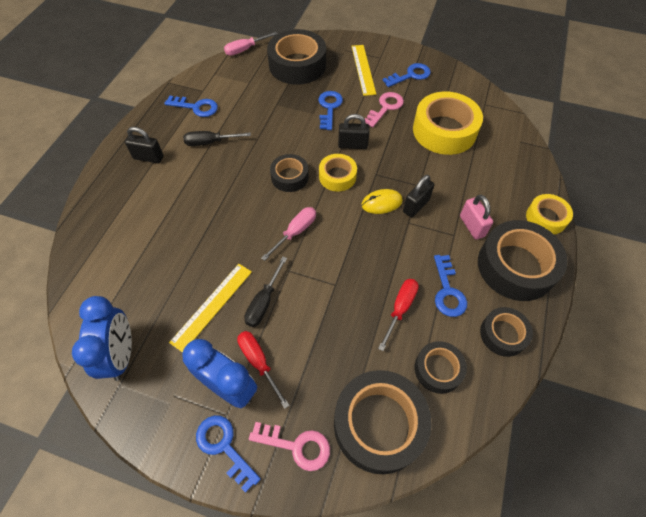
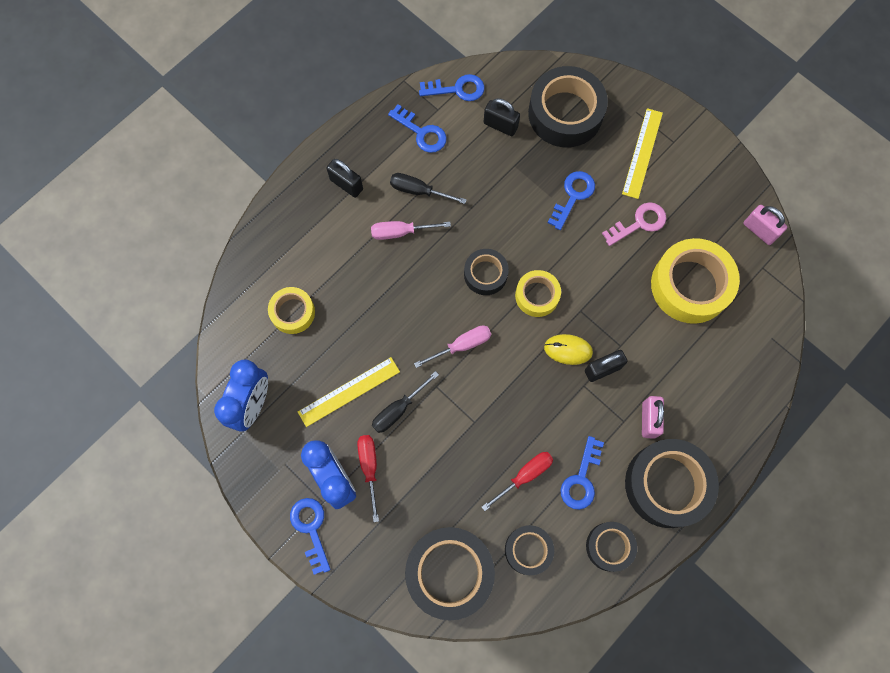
camera: 25 degrees right, 15 degrees up
(245, 49) = (513, 62): pink screwdriver -> pink screwdriver (401, 232)
(296, 446) = (371, 557): pink key -> none
(352, 145) = (574, 261): black padlock -> black padlock (500, 125)
(410, 75) = (695, 186): blue key -> blue key (457, 89)
(468, 85) = (759, 230): none -> pink padlock
(546, 218) = (736, 446): yellow tape -> yellow tape (292, 312)

